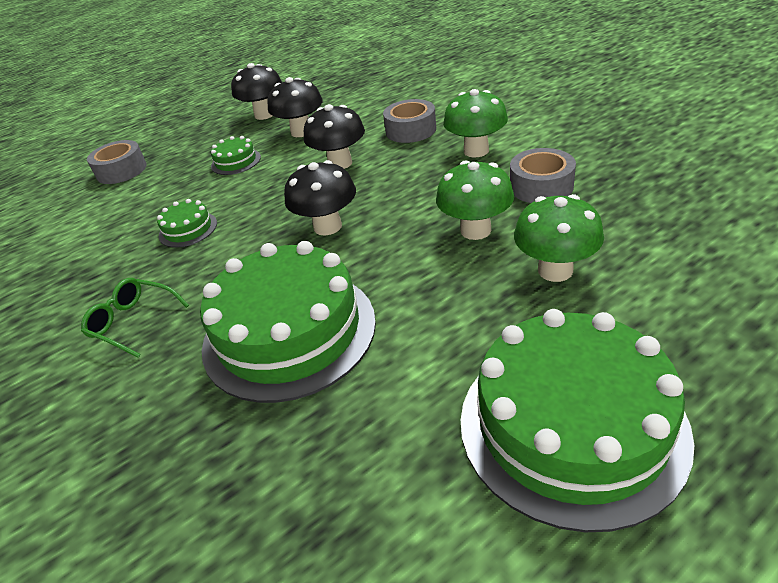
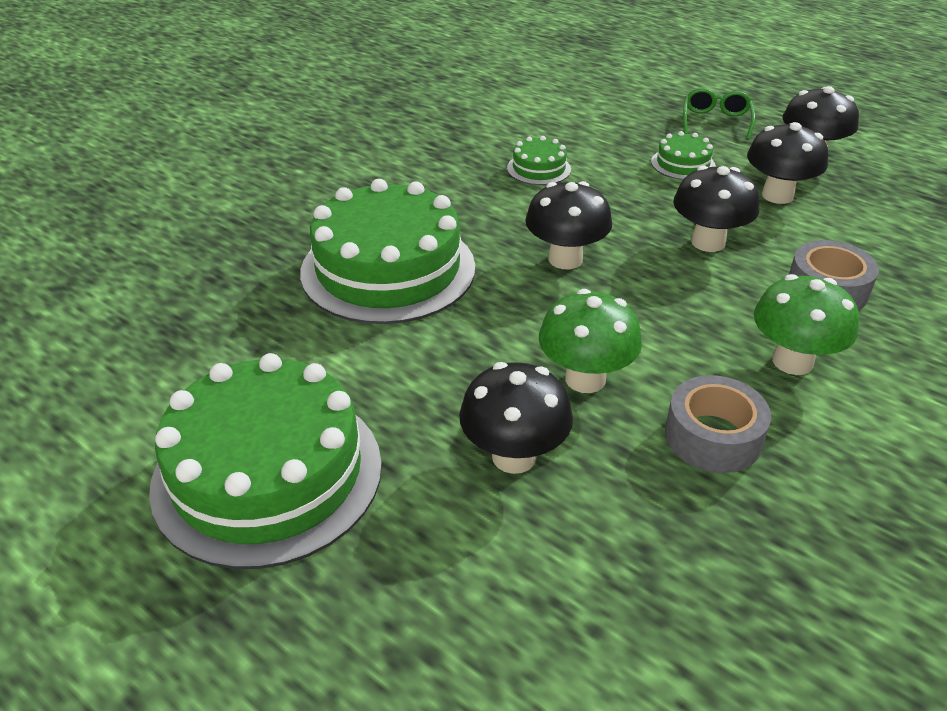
camera: 70 degrees right, 0 degrees up
(121, 170) = (636, 97): grey tape -> none
(133, 322) = (395, 179): green glasses -> green glasses (716, 122)
(555, 270) = (514, 456): green mushroom -> black mushroom

